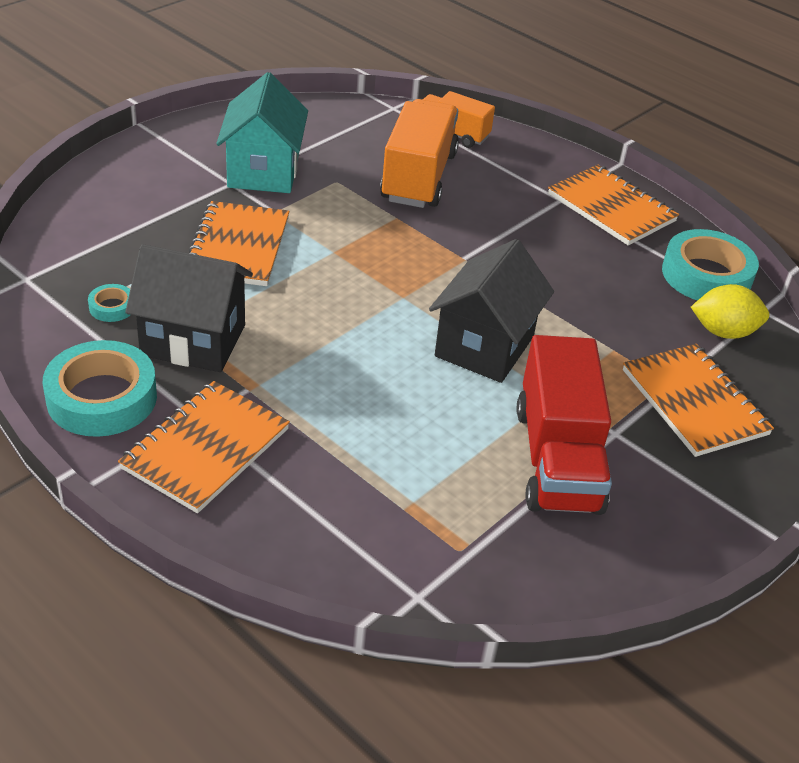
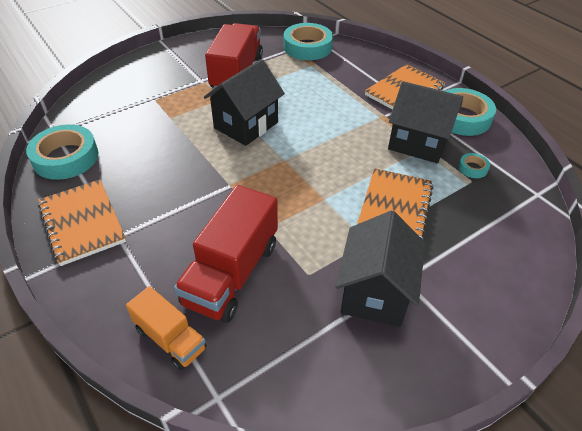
camera: 165 degrees left, 5 degrees up
(263, 171) = (375, 292): turquoise house -> black house
(418, 177) = (231, 273): orange truck -> red truck
(436, 562) = (307, 47): none -> turquoise tape
(694, 402) = (148, 89): orange notebook -> none
(723, 332) = (94, 121): yellow lemon -> none

